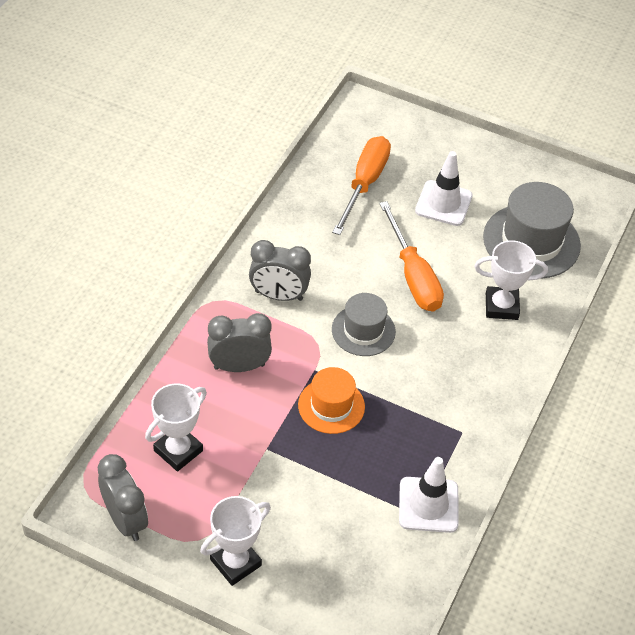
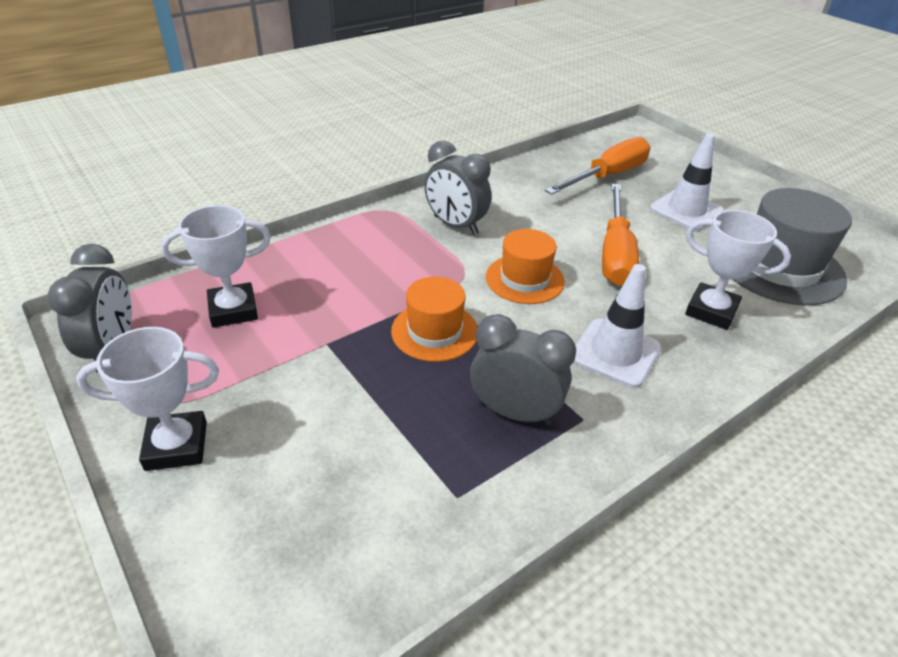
camera: 30 degrees right, 10 degrees down
(239, 366) = (365, 264): grey clock -> grey clock (514, 413)
(363, 330) = (524, 279): grey hat -> orange hat
(428, 505) = (478, 488): white traffic cone -> white traffic cone (615, 353)

